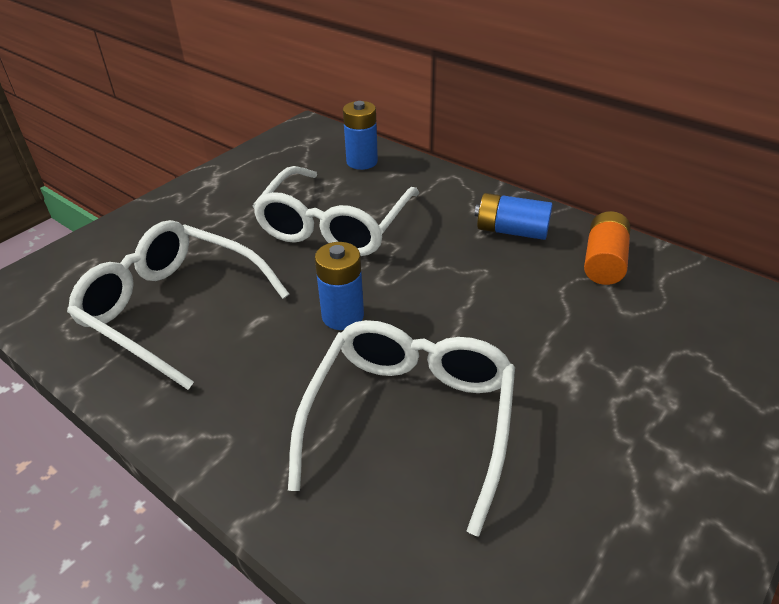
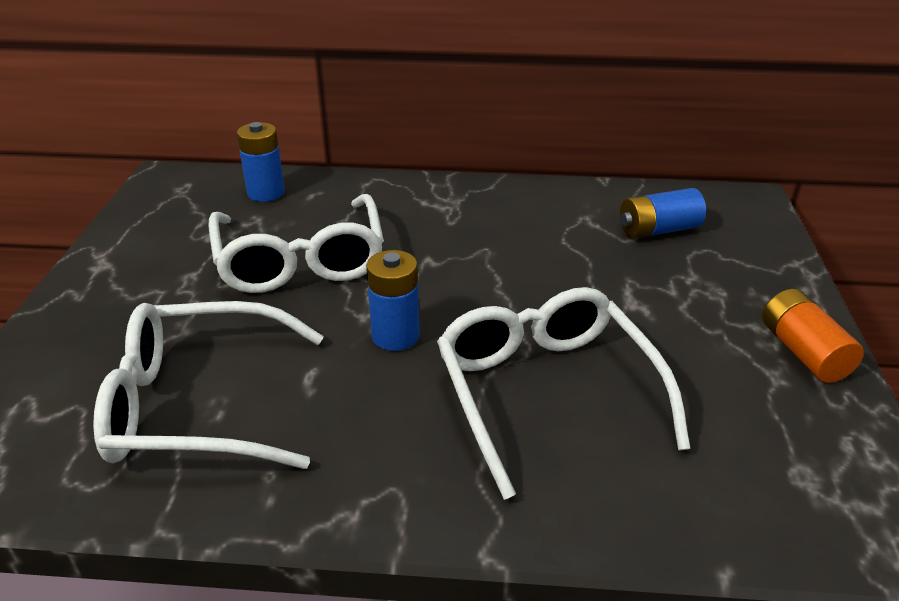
camera: 35 degrees left, 5 degrees down
(511, 231) = (476, 209): blue battery -> blue battery (658, 230)
(603, 262) = (575, 208): orange battery -> orange battery (803, 352)

